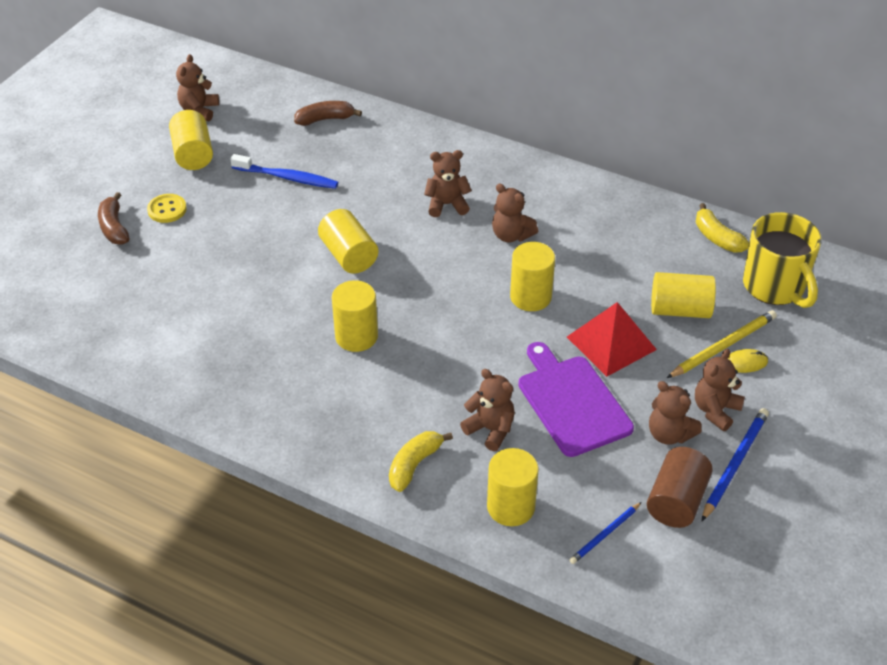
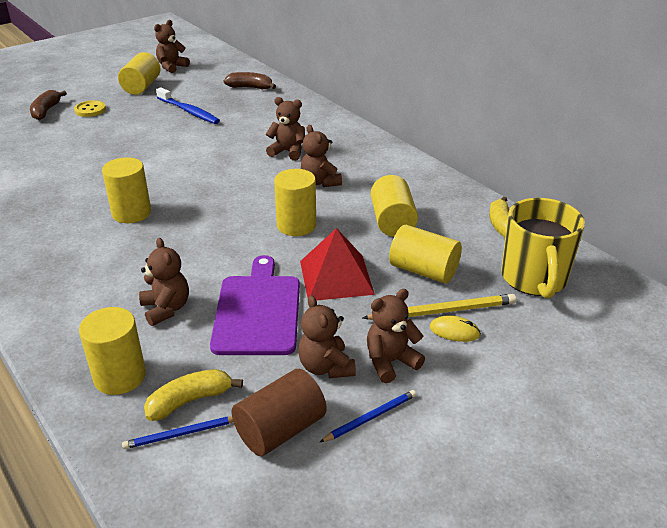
camera: 25 degrees right, 10 degrees down
(349, 255) = (182, 163): yellow cylinder -> yellow cylinder (392, 222)
(414, 465) = (76, 314): yellow banana -> yellow banana (190, 401)
(735, 464) = (371, 417): blue pencil -> blue pencil, size x0.62

